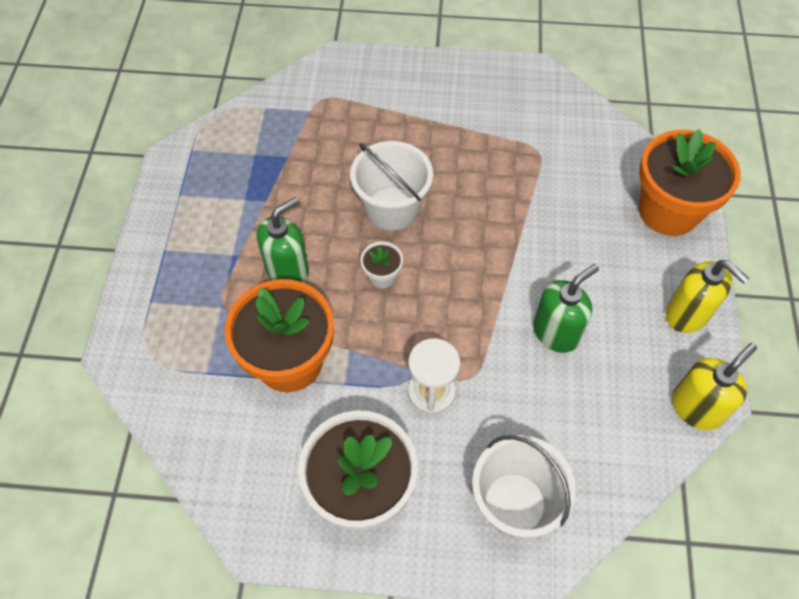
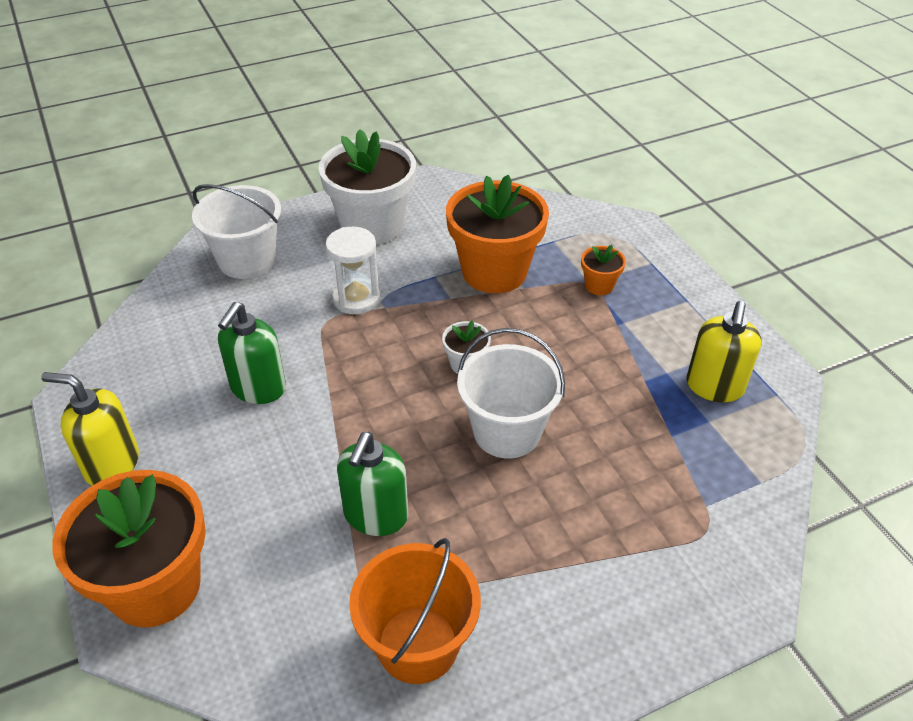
camera: 150 degrees right, 15 degrees down
(216, 299) = (599, 285): none -> orange flower pot
(287, 269) = (561, 332): green soap dispenser -> green soap dispenser (375, 515)
(525, 116) = (417, 644): none -> orange bucket
(696, 407) = (92, 382): yellow soap dispenser -> yellow soap dispenser (714, 387)

